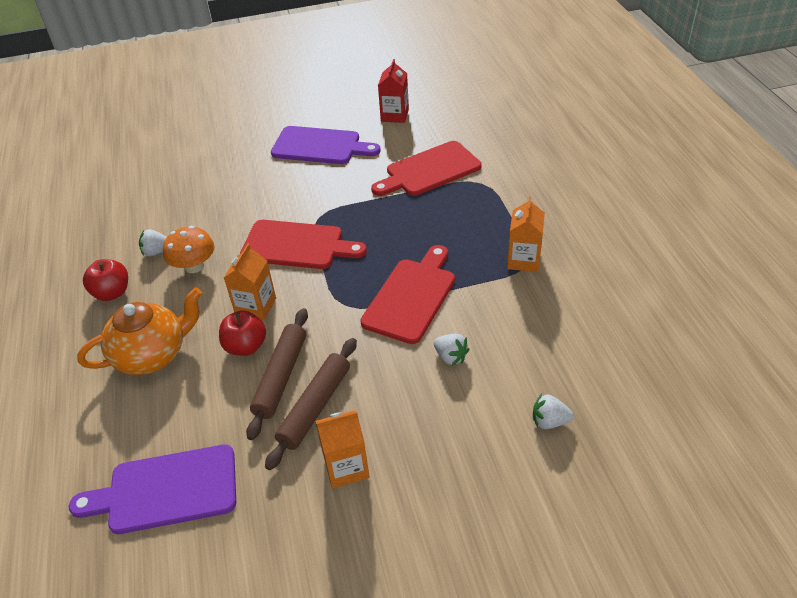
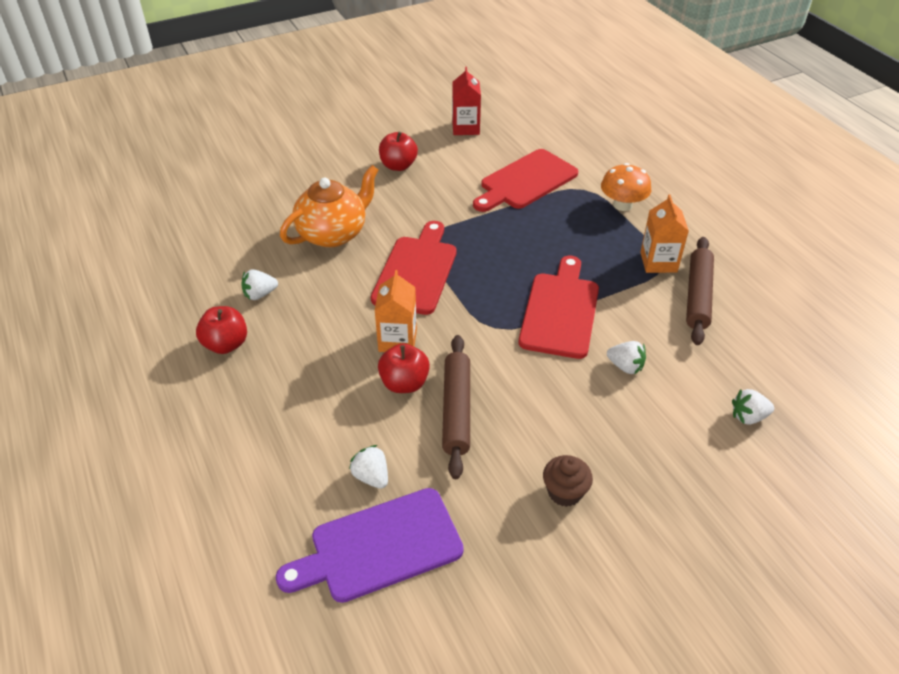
camera: 15 degrees left, 0 degrees up
(152, 354) = (302, 405): orange teapot -> orange teapot (333, 233)
(184, 426) = (371, 476): none -> white strawberry
(194, 266) = (310, 305): orange mushroom -> orange mushroom (622, 205)
(297, 245) = (416, 271): red cutting board -> red cutting board turned 75 degrees counterclockwise
(315, 407) = (506, 435): brown rolling pin -> brown rolling pin (697, 296)
(320, 146) = (398, 166): purple cutting board -> red apple
(346, 467) = (564, 492): orange carton -> brown cupcake

